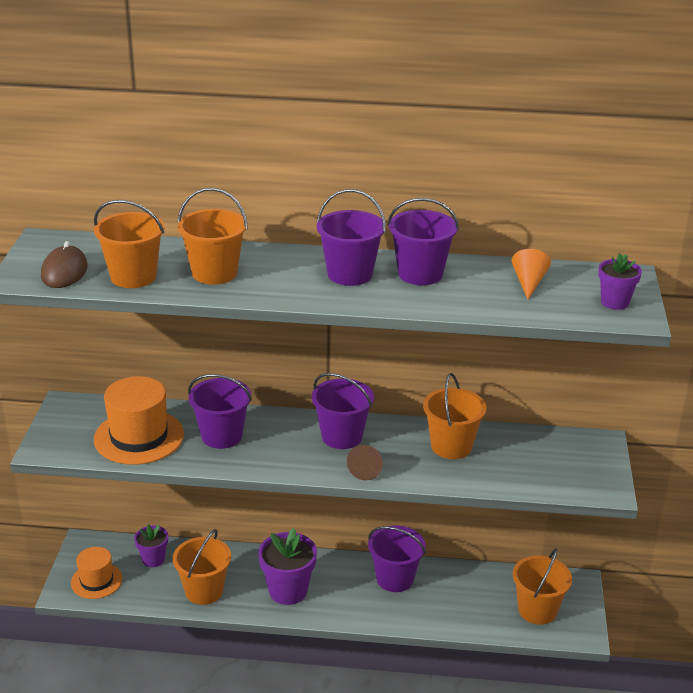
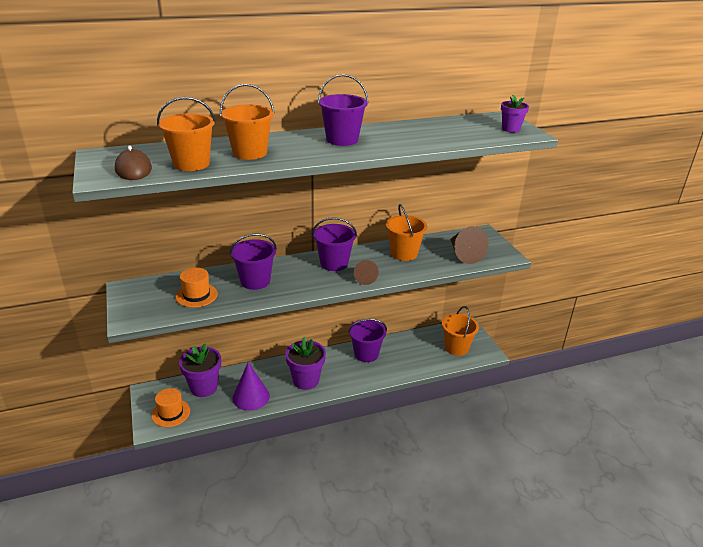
camera: 25 degrees left, 0 degrees up
(139, 437) = (196, 295): orange hat -> orange hat, size x0.62
(153, 559) = (204, 387): purple flower pot -> purple flower pot, size x1.68
(204, 591) = (251, 397): orange bucket -> purple cone
(420, 274) = (385, 133): purple bucket -> none
(529, 283) = (453, 127): orange cone -> none
(541, 470) = (464, 254): none -> brown cone

